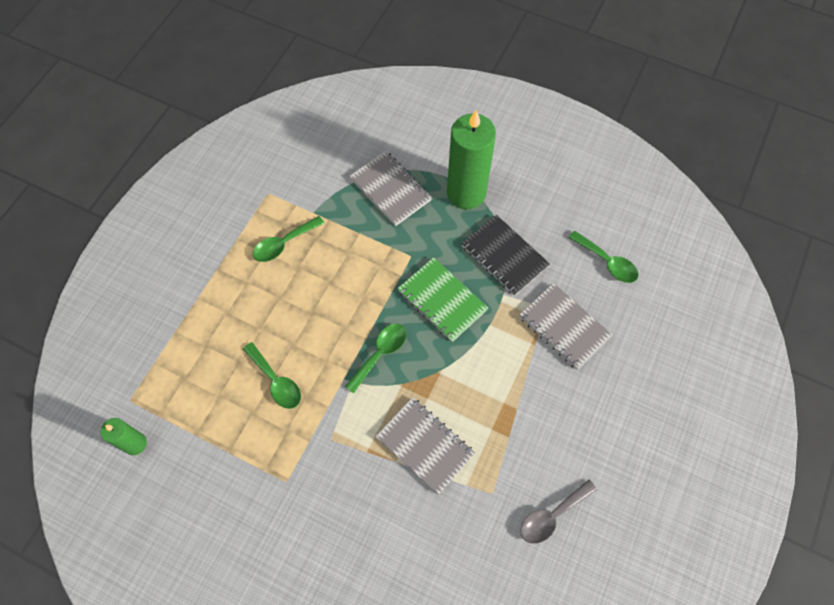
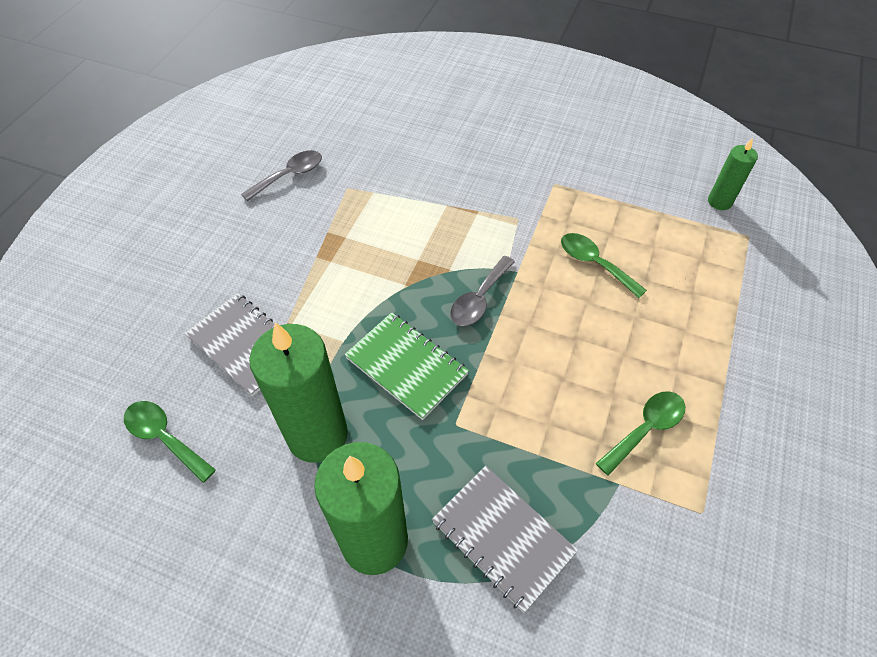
camera: 175 degrees right, 10 degrees down
(380, 353) = (479, 299): green spoon -> grey spoon
(425, 445) = (417, 219): grey notebook -> none
(504, 256) = (317, 435): black notebook -> green candle

